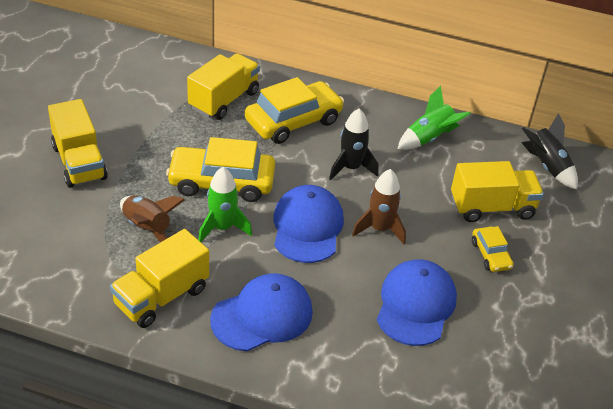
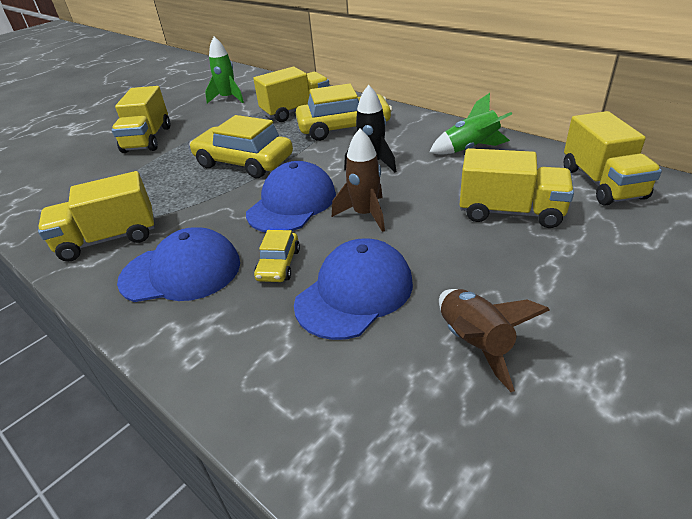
camera: 30 degrees right, 5 degrees down
(147, 229) = (151, 187): brown rocket -> brown rocket (474, 343)
(222, 228) = (213, 194): green rocket -> green rocket (228, 98)
(490, 255) = (483, 257): yellow car -> yellow car (279, 264)
(547, 166) = (602, 183): black rocket -> yellow truck

